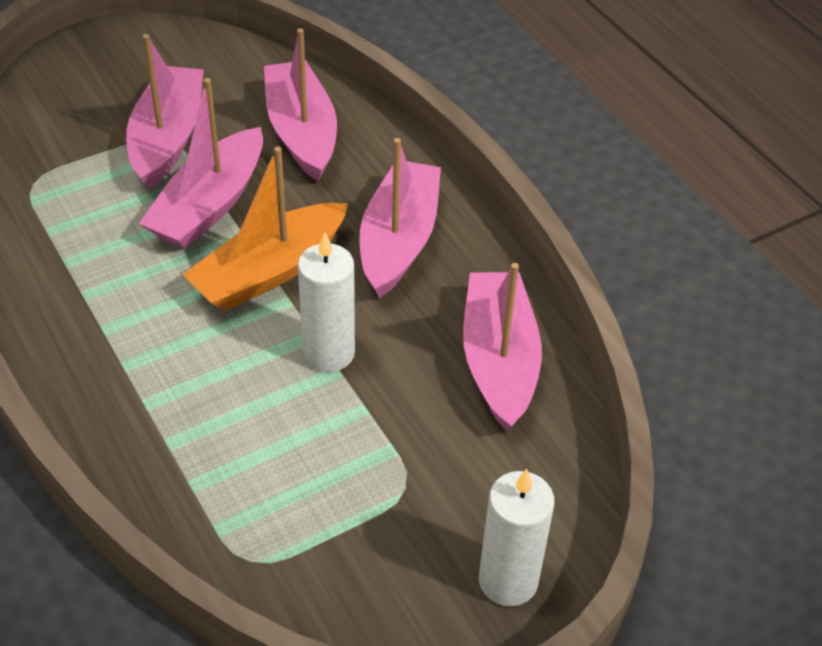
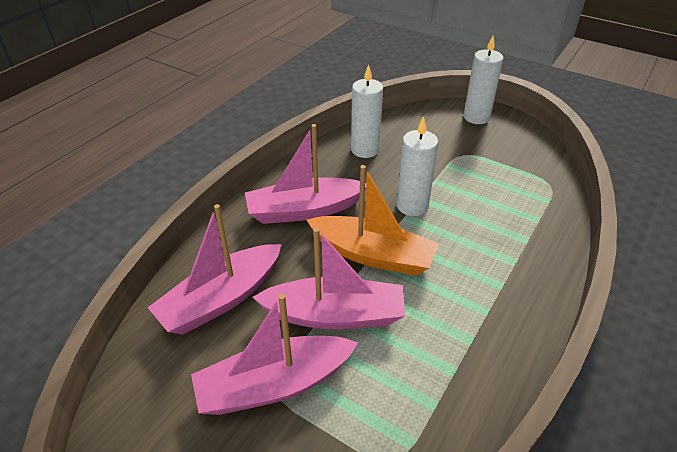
camera: 115 degrees left, 5 degrees down
(499, 360) = (365, 150): pink boat -> white candle

